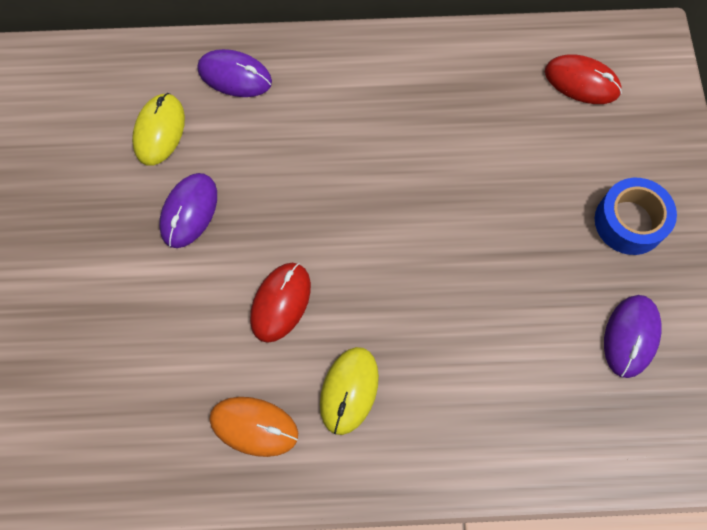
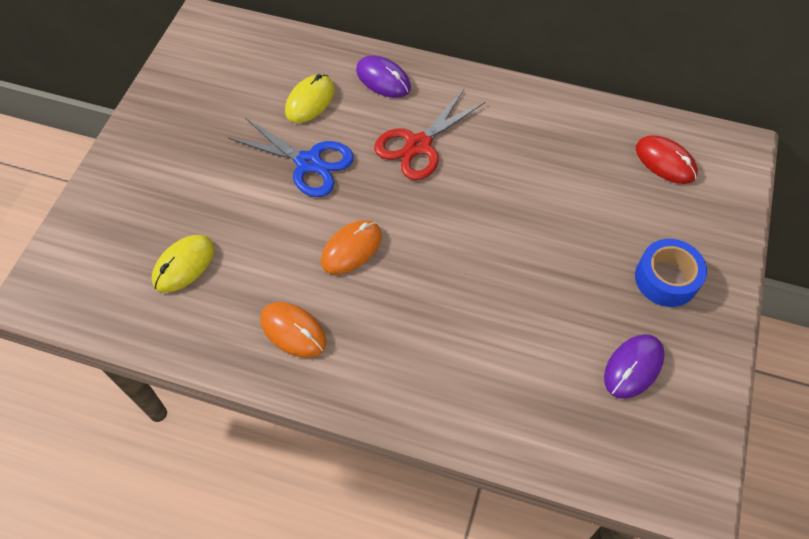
camera: 20 degrees right, 10 degrees down
(189, 211) = (308, 163): purple mouse -> blue scissors
(281, 302) = (351, 249): red mouse -> orange mouse
(307, 147) = (418, 145): none -> red scissors
(349, 390) = (379, 330): yellow mouse -> yellow mouse (184, 265)

